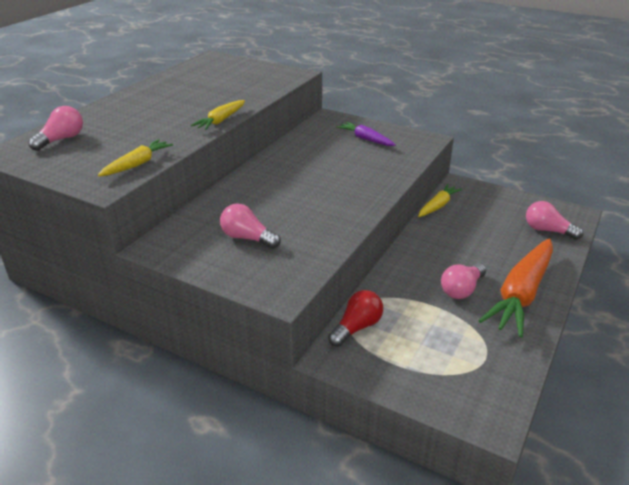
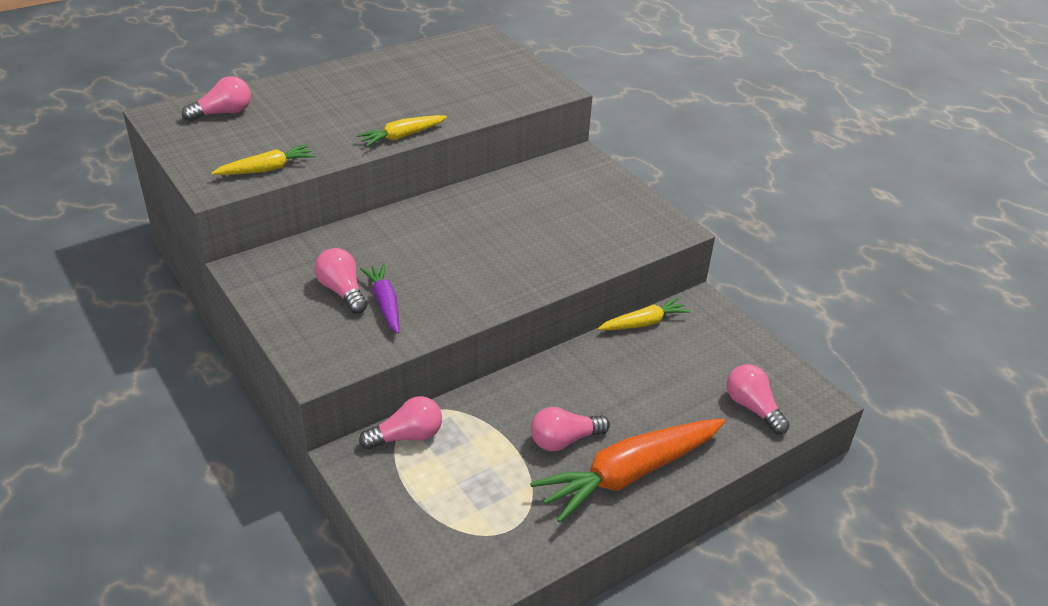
camera: 25 degrees right, 5 degrees up
(357, 327) = (407, 436): red light bulb -> pink light bulb
(366, 139) = (595, 205): purple carrot -> purple carrot (385, 303)

